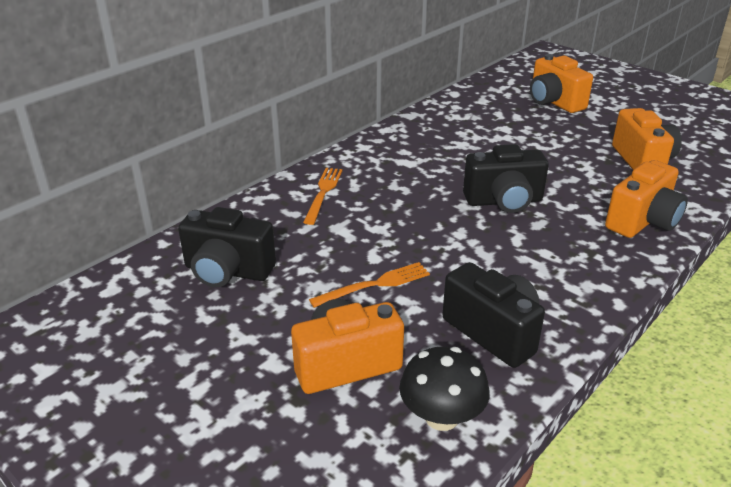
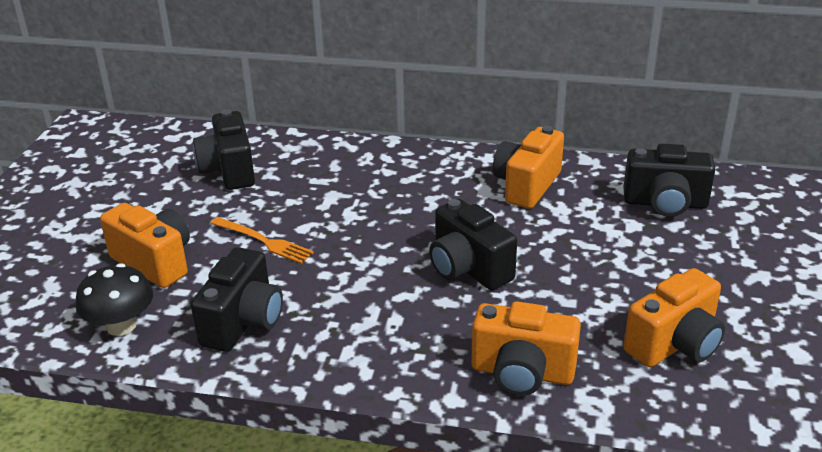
camera: 60 degrees right, 0 degrees up
(323, 193) = (381, 168): orange fork -> none
(490, 111) = (665, 204): none -> black camera
(554, 102) = (752, 240): orange camera -> orange camera (526, 185)

